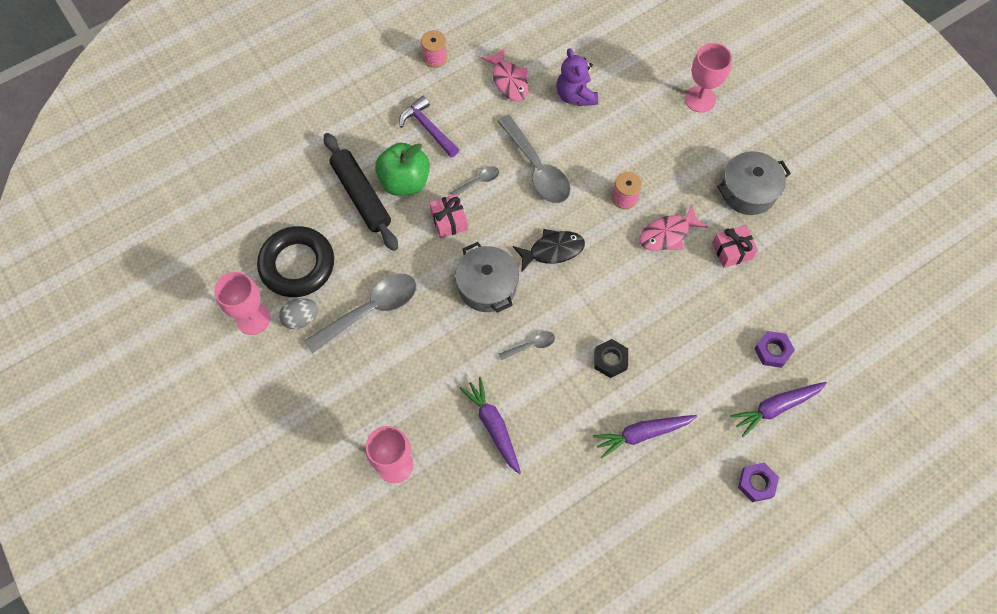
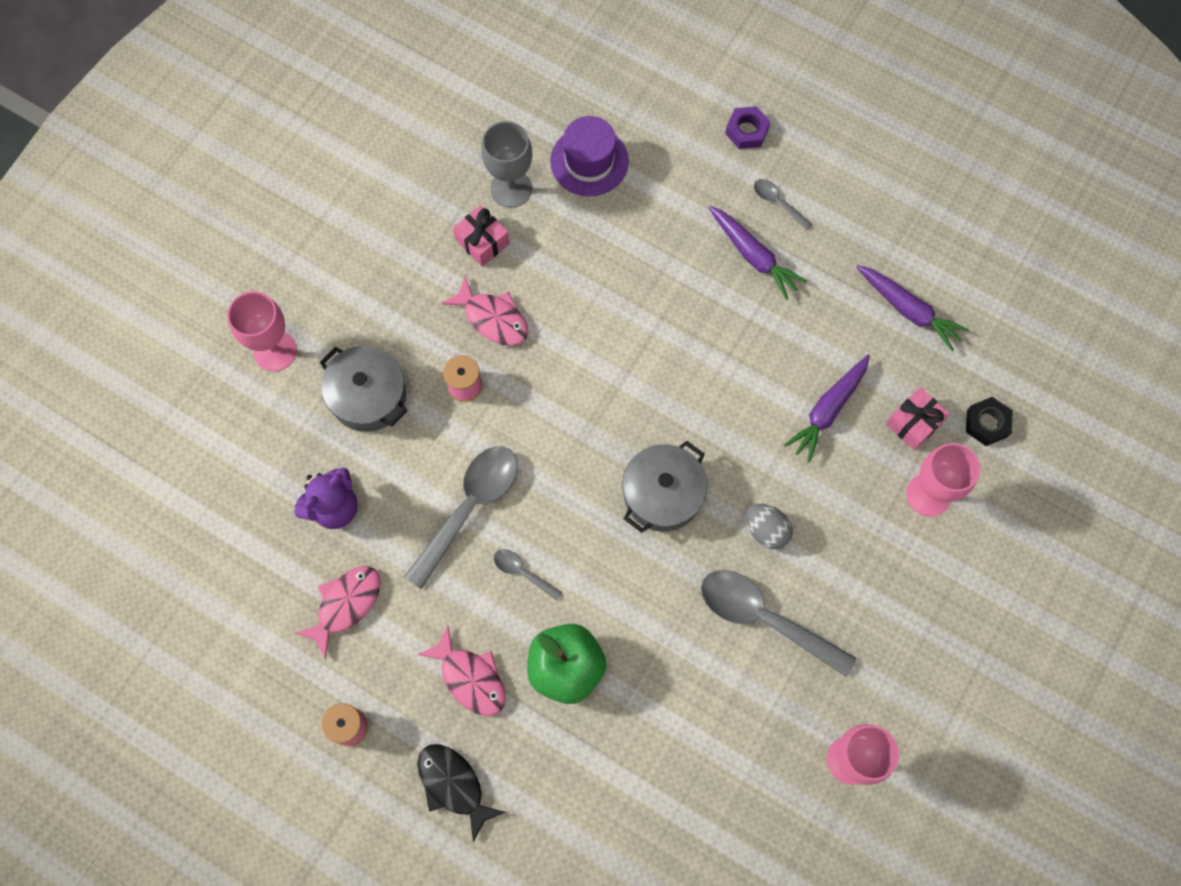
camera: 115 degrees left, 5 degrees up
(297, 265) = (751, 745): black ring -> none
(301, 318) = (818, 698): grey egg -> grey egg (766, 530)
(361, 196) = (614, 714): black rolling pin -> none
(428, 128) = (470, 678): purple hammer -> pink fish
(449, 221) = (596, 582): pink gift -> pink gift (913, 423)
(531, 345) = (712, 412): grey spoon -> grey spoon (777, 202)
(552, 250) = (577, 439): black fish -> black fish (453, 785)
(610, 360) = (685, 320): black nut -> black nut (986, 423)
(748, 191) = (391, 251): grey pot -> grey pot (368, 396)
(769, 287) = (511, 189): none -> grey goblet
(772, 351) = (589, 161): purple nut -> purple hat
(776, 407) = (654, 138): purple carrot -> purple carrot (908, 310)

